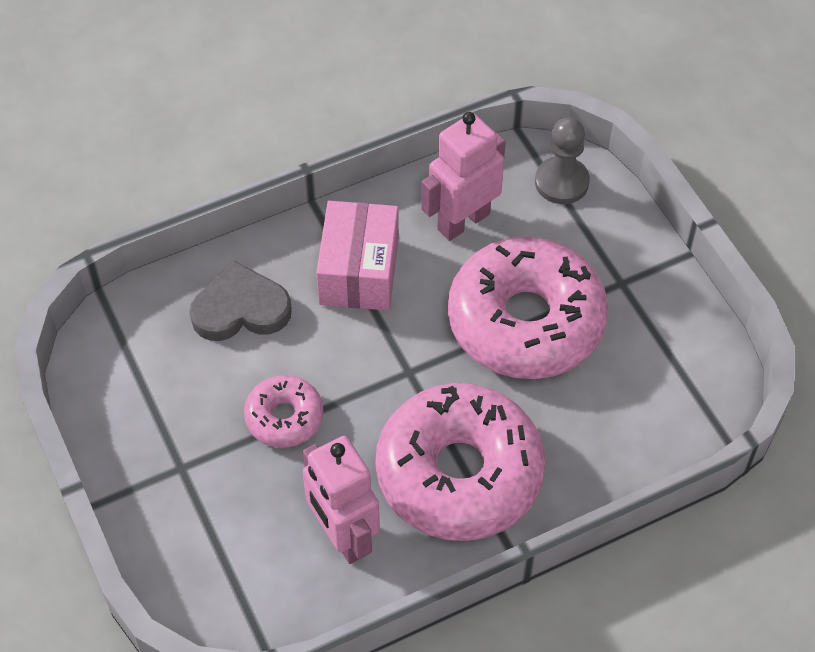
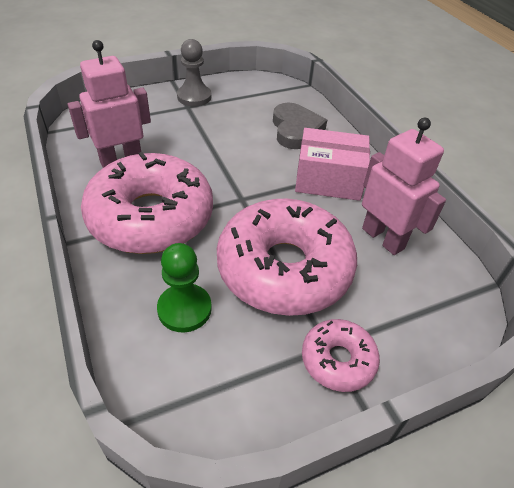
camera: 90 degrees right, 10 degrees down
(284, 417) = (213, 142): pink donut -> pink donut (338, 360)
(561, 182) = (442, 311): grey pawn -> grey pawn (194, 97)
(599, 414) = (184, 309): none -> green pawn

